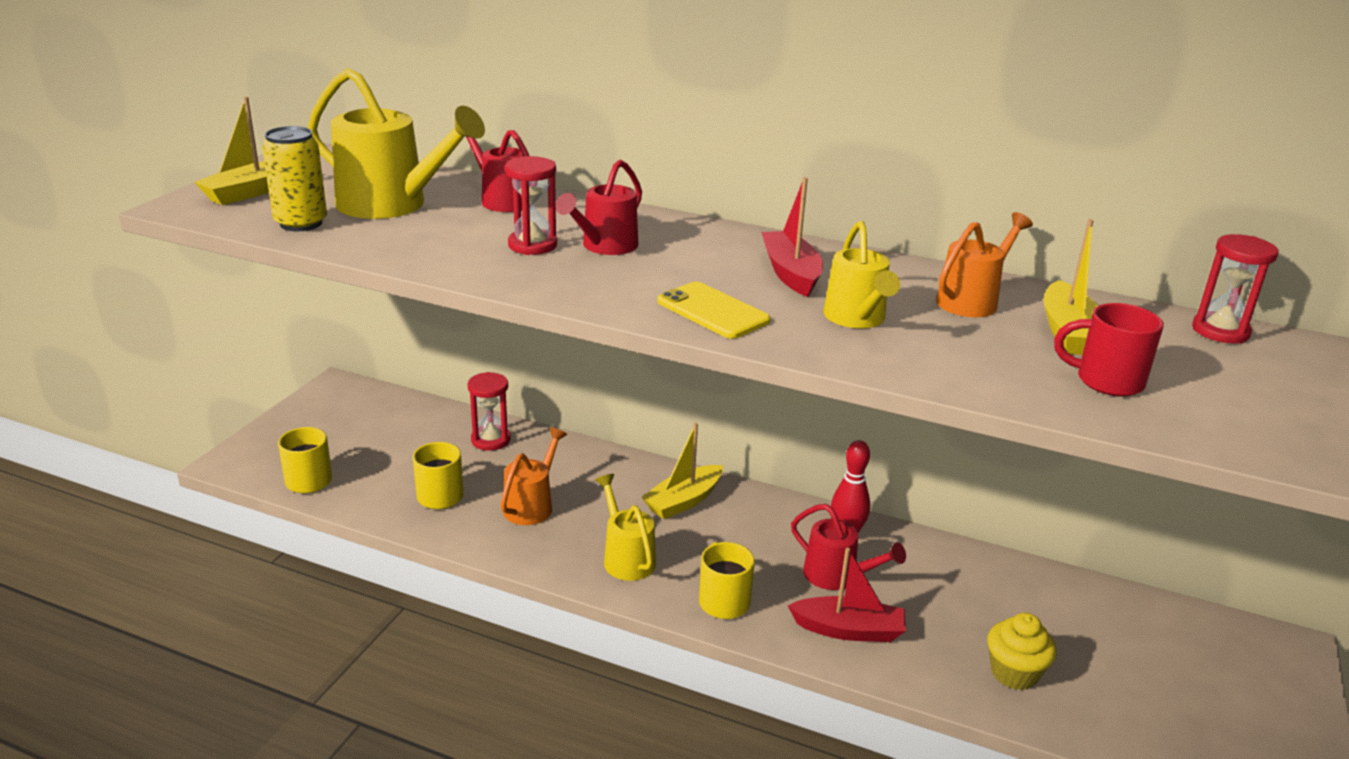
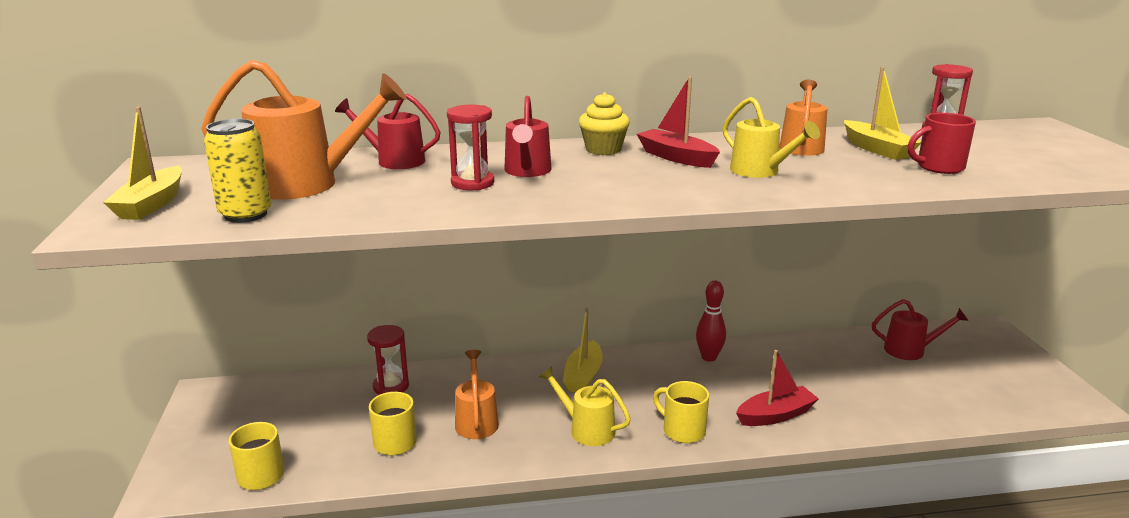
camera: 30 degrees left, 5 degrees down
(393, 205) = (308, 184): yellow watering can -> orange watering can
(713, 311) = (670, 190): yellow phone -> none
(837, 577) = (733, 385): red watering can -> red watering can (911, 350)
(1014, 673) = (888, 400): yellow cupcake -> yellow cupcake (603, 149)

